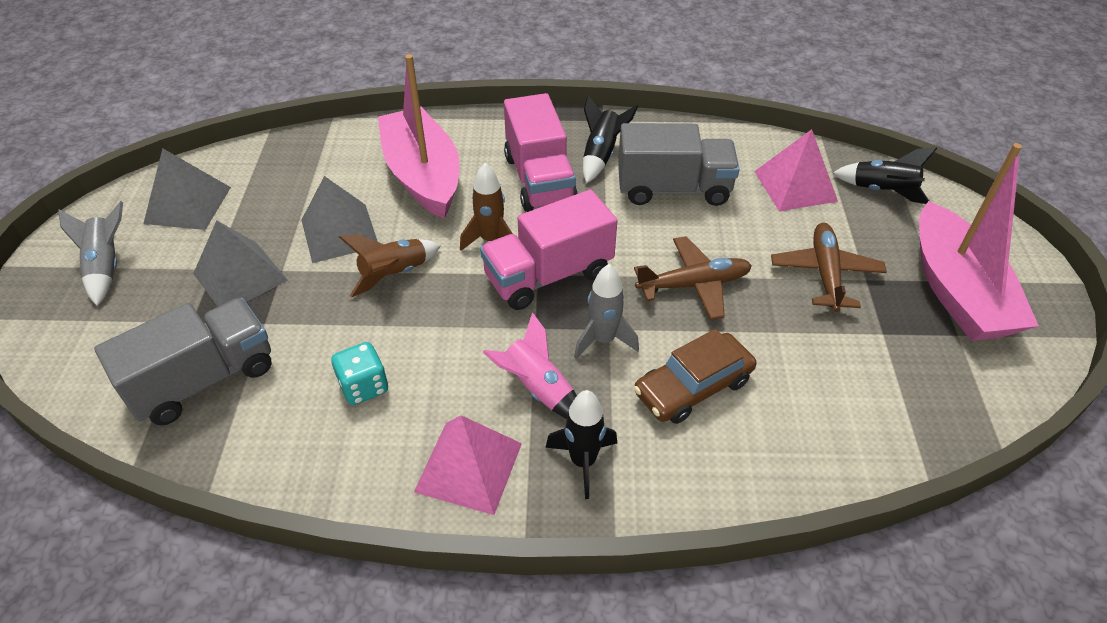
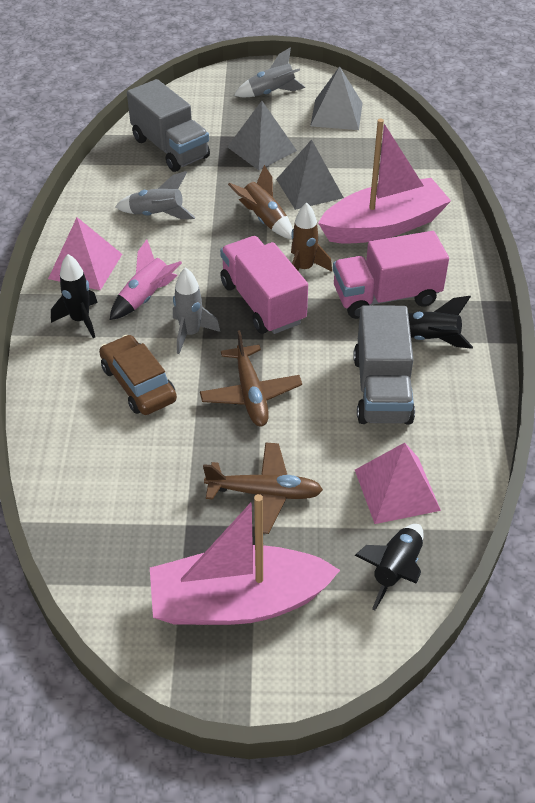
camera: 90 degrees right, 0 degrees up
(364, 386) = (157, 215): turquoise dice -> grey rocket

